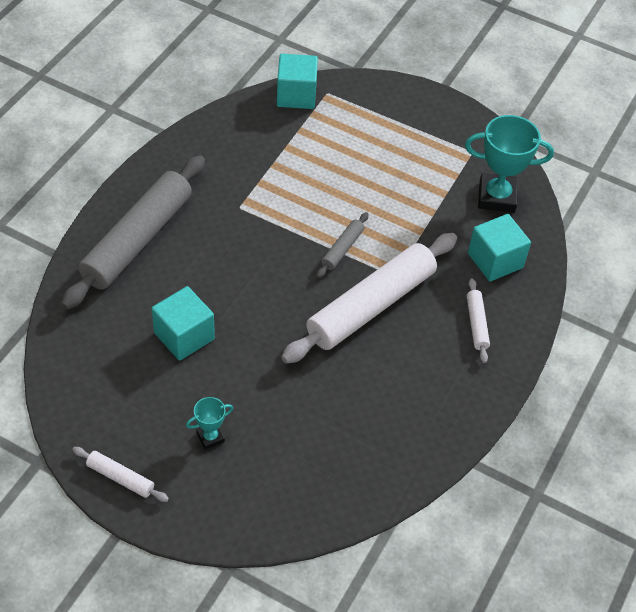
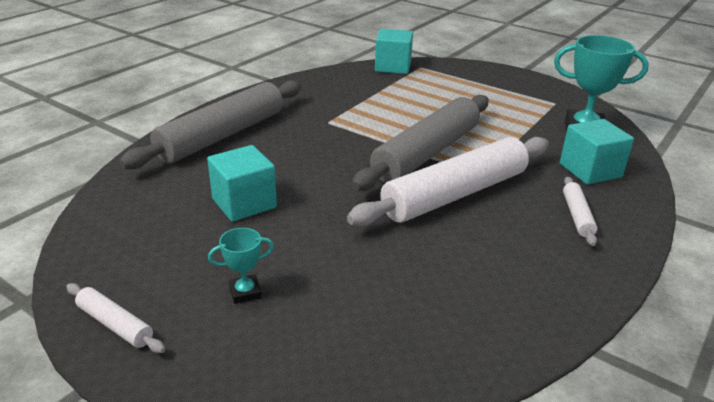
camera: 10 degrees right, 20 degrees down
(342, 249) = (426, 153): grey rolling pin -> grey rolling pin, size x2.33

